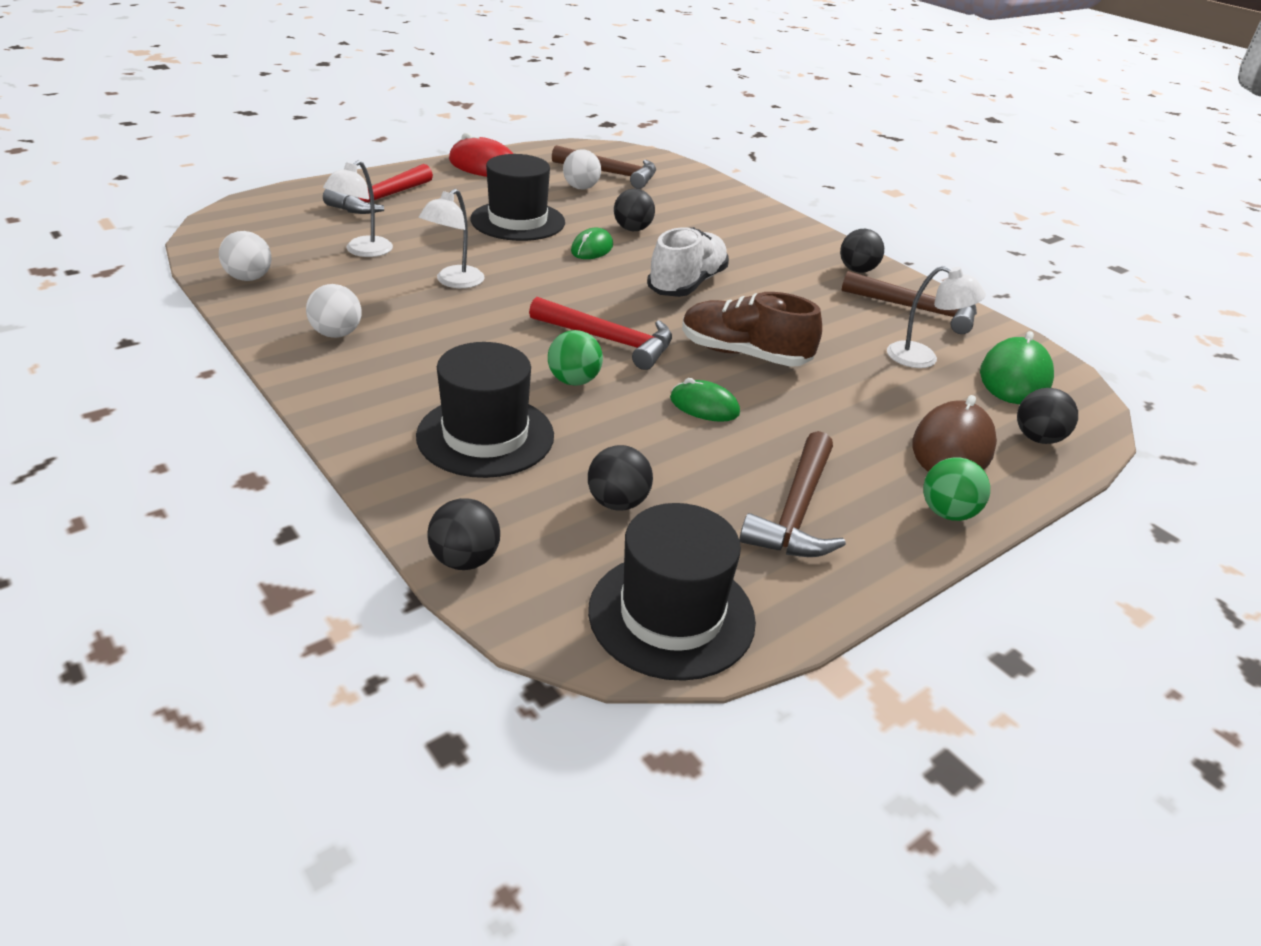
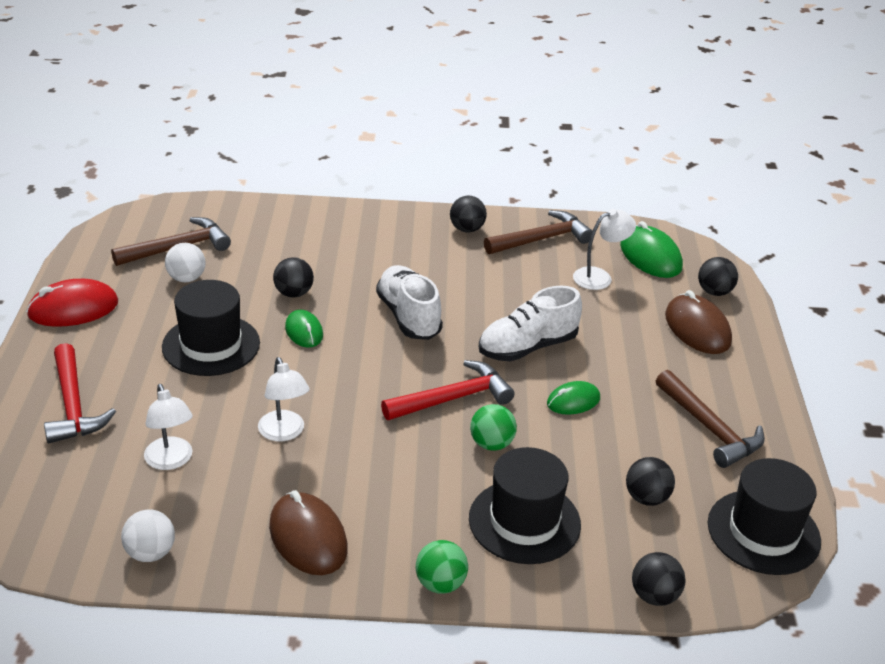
camera: 50 degrees left, 0 degrees up
(337, 334) = (308, 537): white ball -> brown mouse
(744, 354) = (527, 347): brown shoe -> white shoe
(947, 513) = (753, 372): green ball -> green ball (440, 584)

